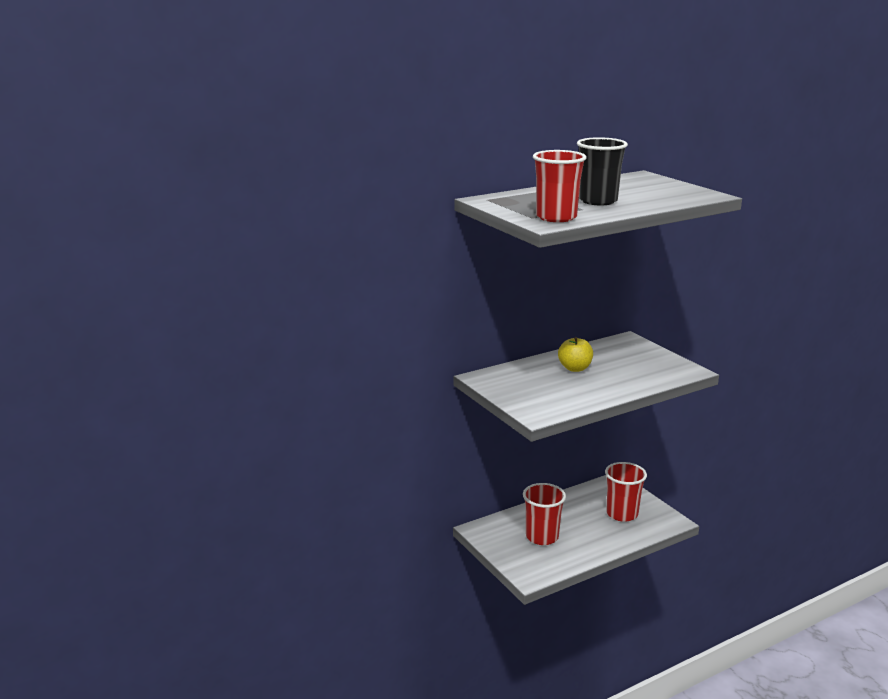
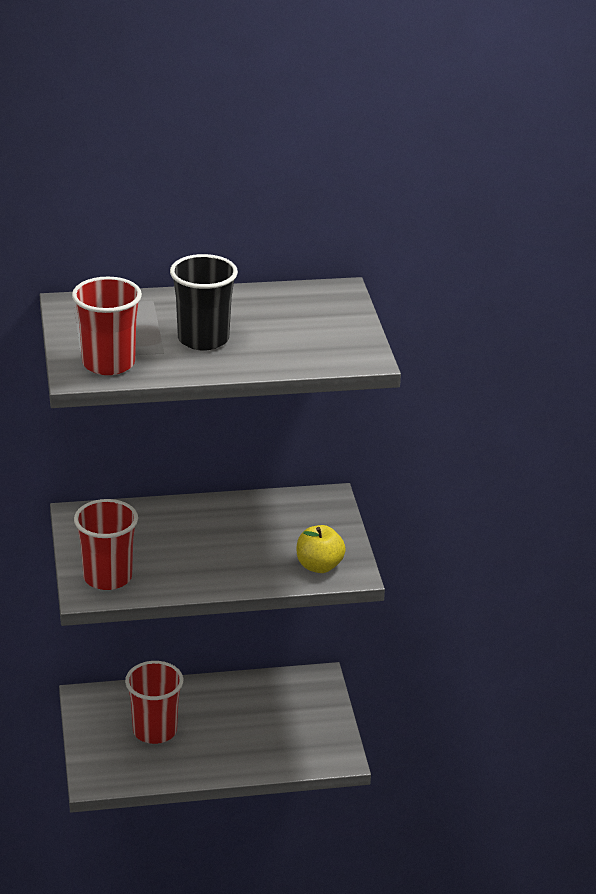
camera: 20 degrees right, 10 degrees up
(575, 368) = (207, 530): yellow apple -> yellow apple (319, 566)
(622, 514) = (284, 728): red cup -> red cup (107, 577)

